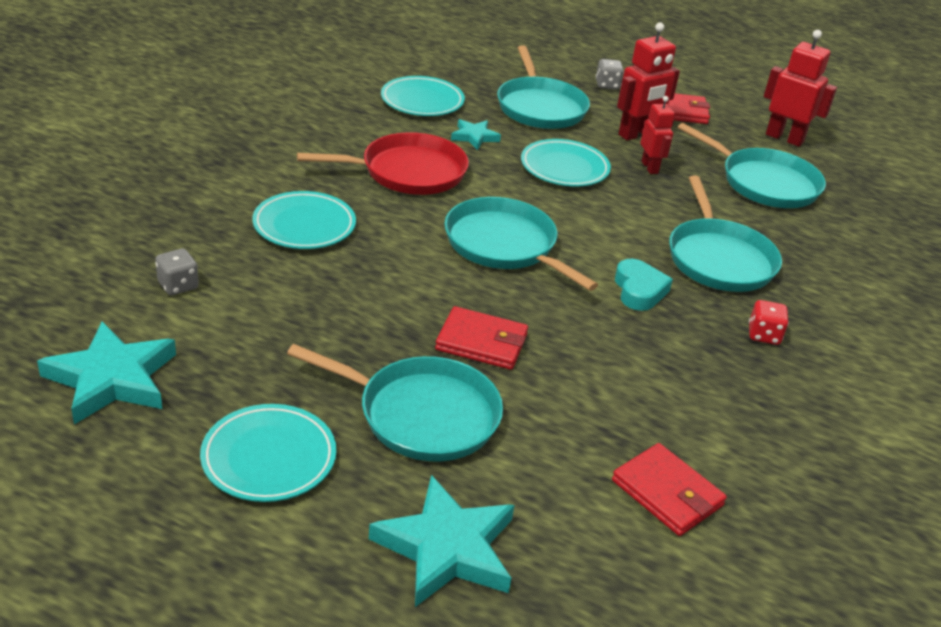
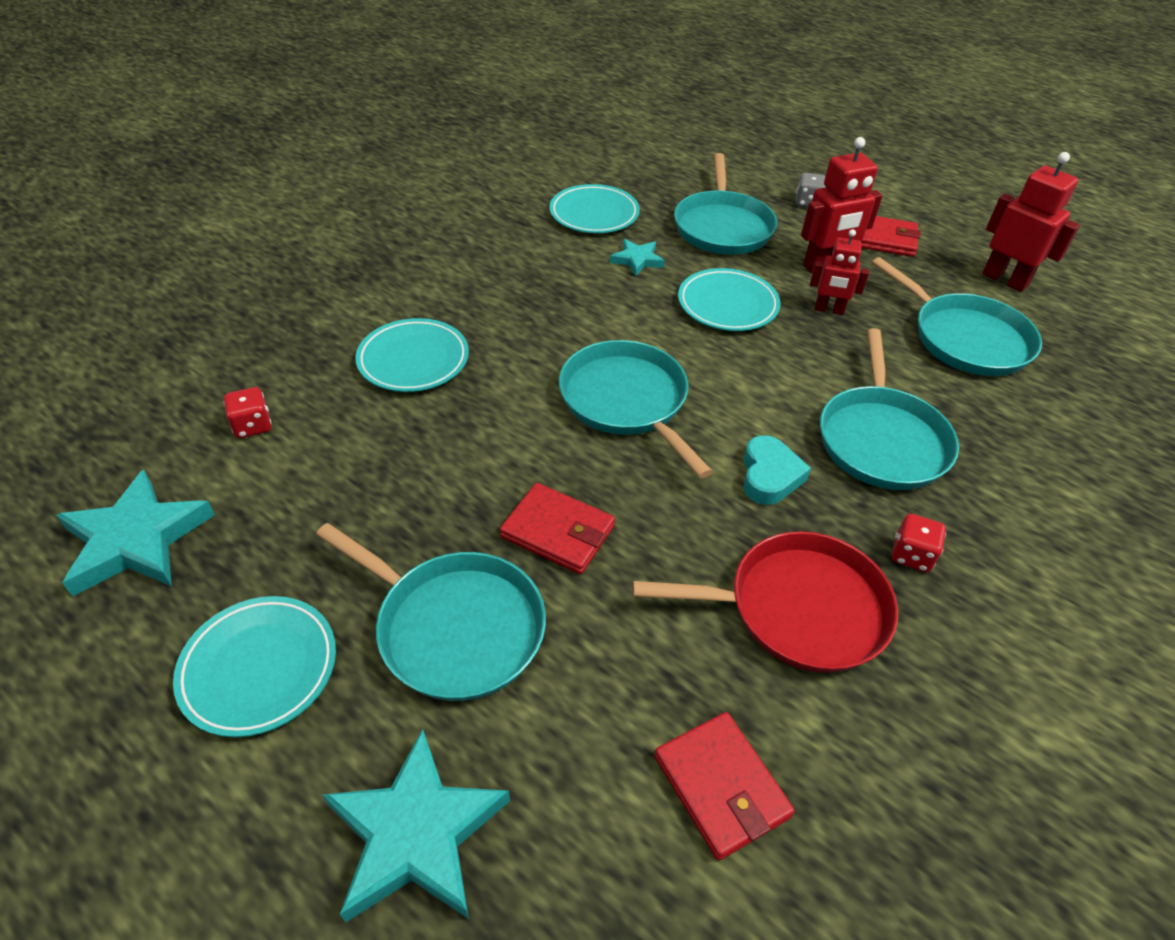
camera: 15 degrees right, 10 degrees up
(178, 285) = (252, 426): grey dice -> red dice
(408, 172) = (549, 300): red pan -> red pan (798, 609)
(650, 167) = (829, 310): red robot -> red robot turned 105 degrees clockwise

